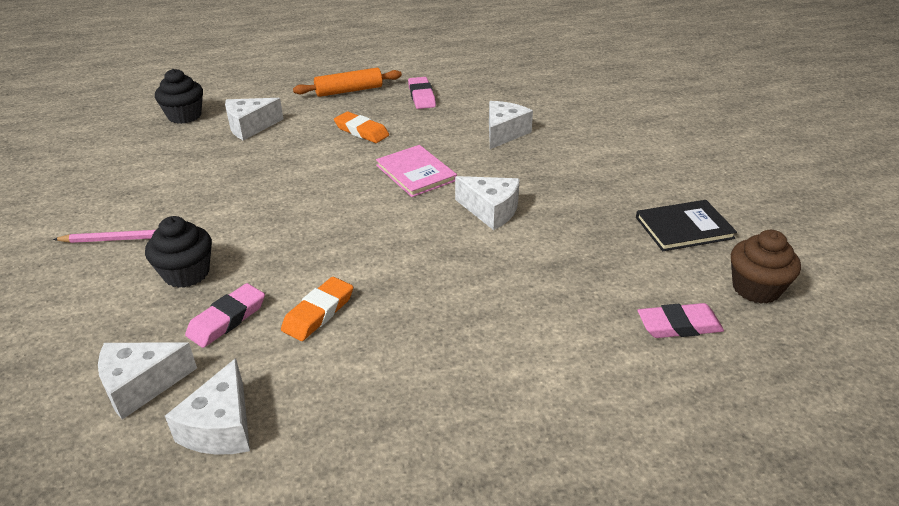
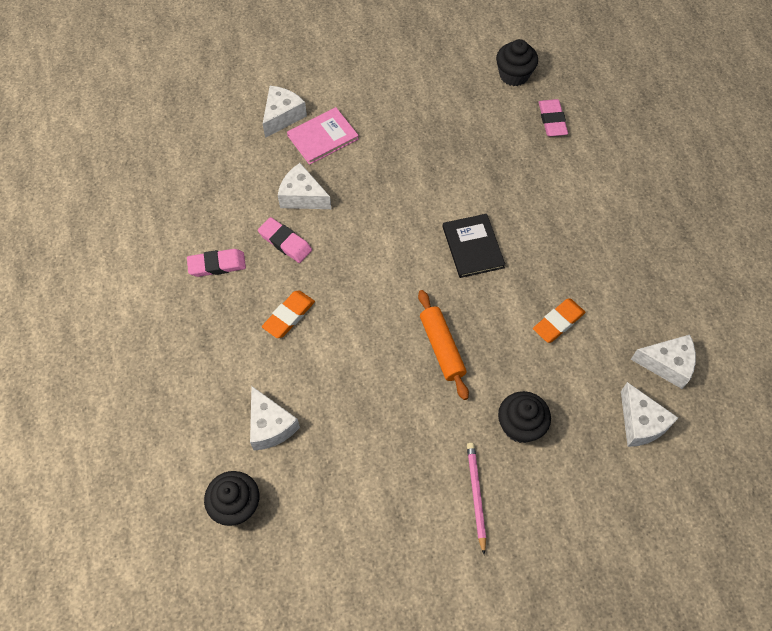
camera: 90 degrees left, 25 degrees up
(227, 319) = (571, 382): pink eraser -> pink eraser (285, 242)
(318, 312) = (558, 322): orange eraser -> orange eraser turned 75 degrees counterclockwise
(349, 91) = (193, 336): orange rolling pin -> orange rolling pin (442, 347)
(416, 173) = (370, 266): pink book -> pink book (323, 137)
(491, 211) = (429, 212): white cheese -> white cheese (282, 116)
(684, 228) = (449, 97): black book -> black book (473, 247)
(756, 288) = (514, 75): brown cupcake -> black cupcake

